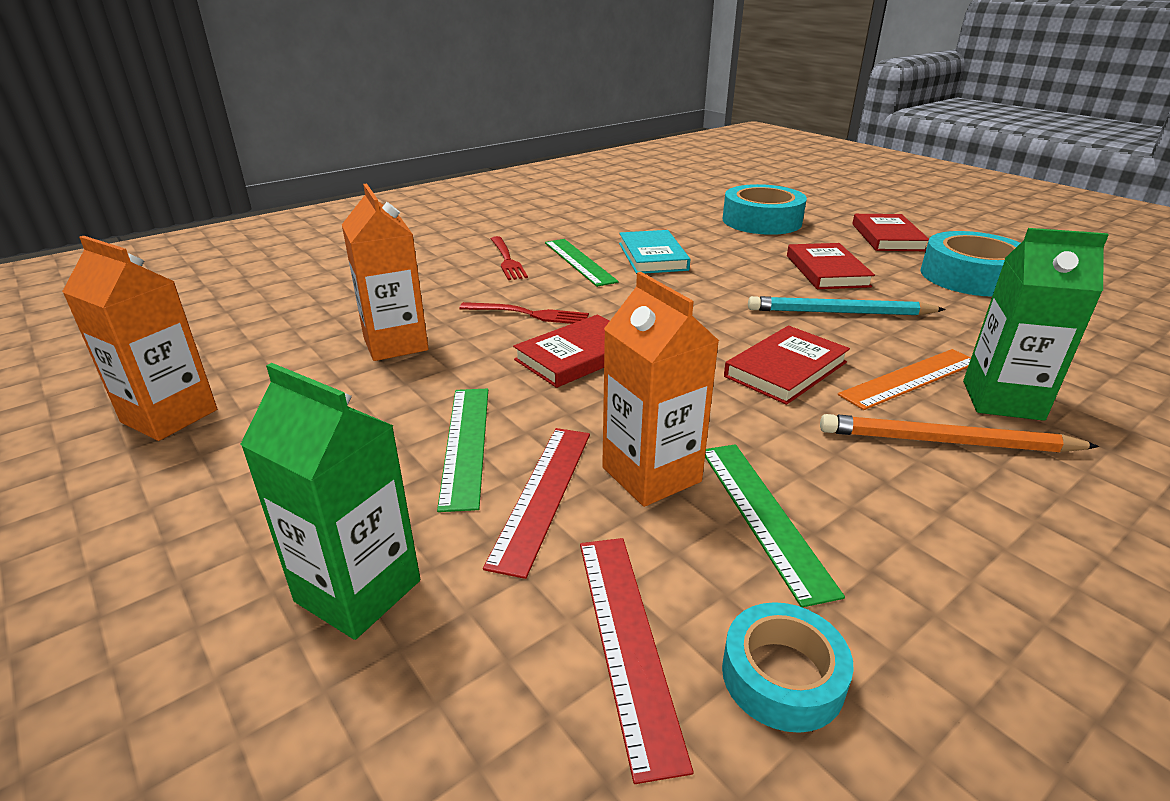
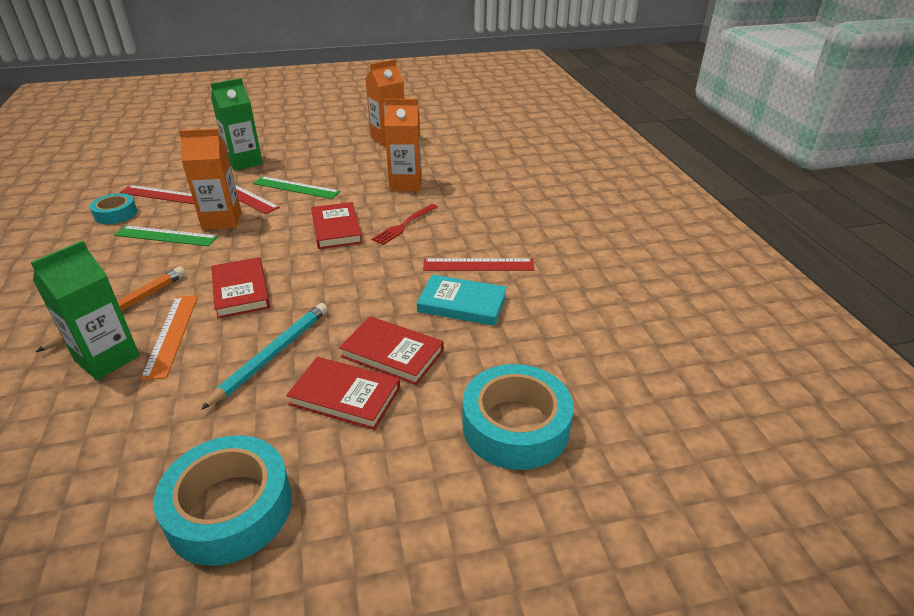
camera: 115 degrees right, 5 degrees up
(507, 260) = (504, 236): red fork -> none
(579, 261) = (478, 265): green ruler -> red ruler
(887, 237) = (385, 521): red book -> red book (392, 354)

